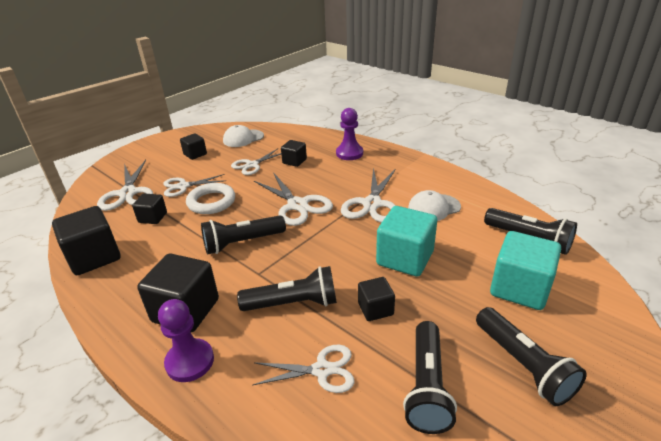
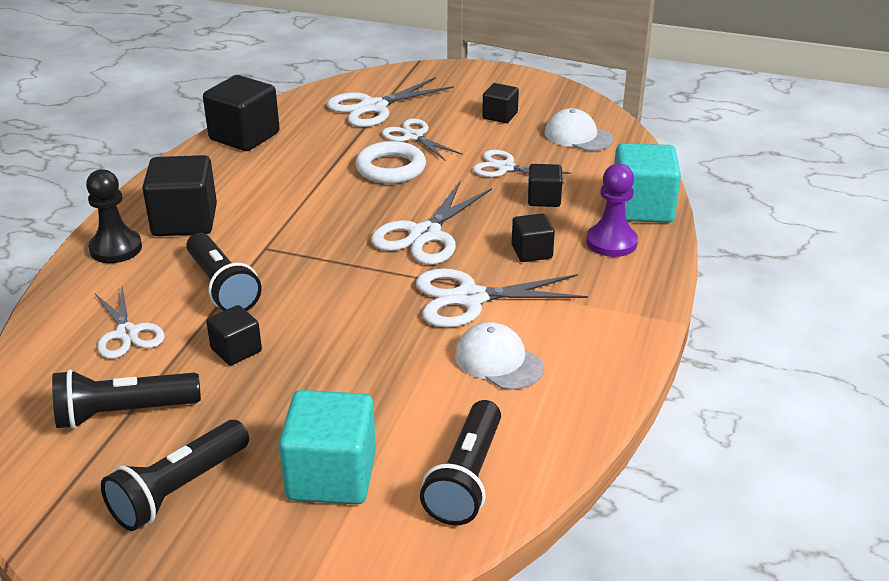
camera: 65 degrees right, 0 degrees up
(153, 217) = (333, 142): black cube -> black cube (531, 252)
(190, 361) = (116, 248): purple pawn -> black pawn
(242, 243) = (317, 218): black flashlight -> none
(405, 258) = (350, 355): turquoise cube -> turquoise cube (642, 208)

